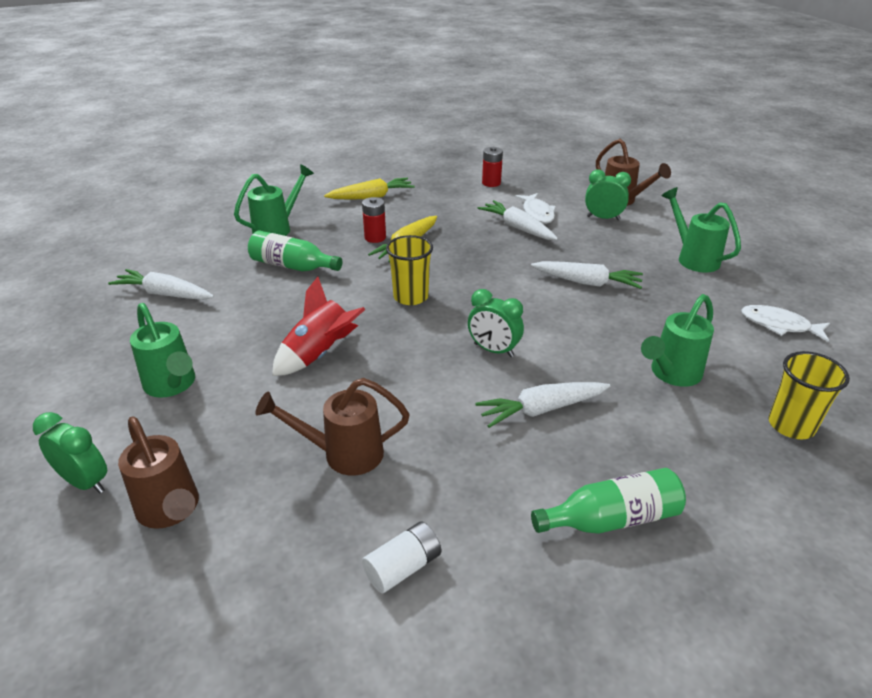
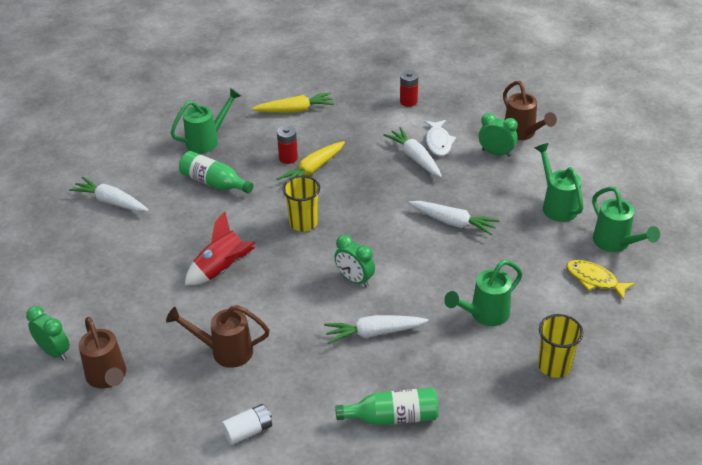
camera: 10 degrees right, 5 degrees up
(172, 386) = (113, 285): green watering can -> green watering can (615, 244)
(779, 325) = (594, 280): white fish -> yellow fish

